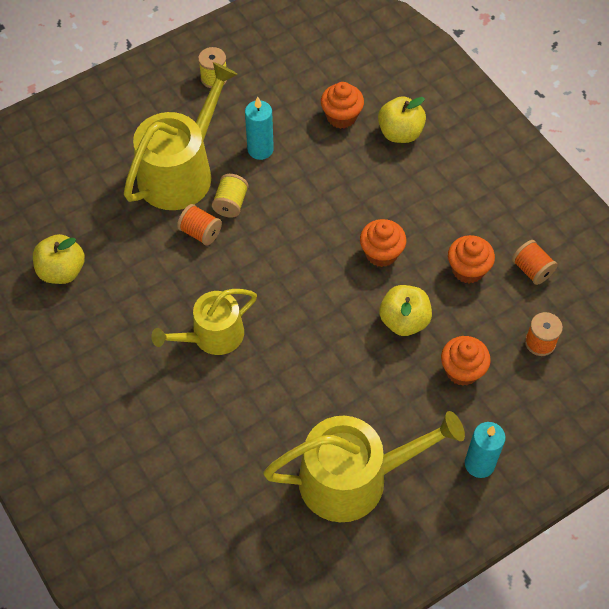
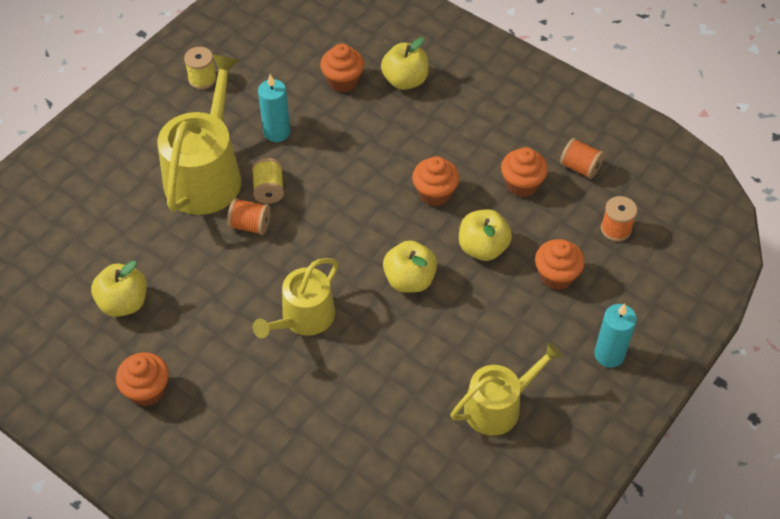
camera: 20 degrees left, 5 degrees down
(50, 358) = (147, 390): none -> orange cupcake
(323, 330) = (409, 280): none -> yellow apple
(354, 478) = (498, 406): yellow watering can -> yellow watering can, size x0.63

